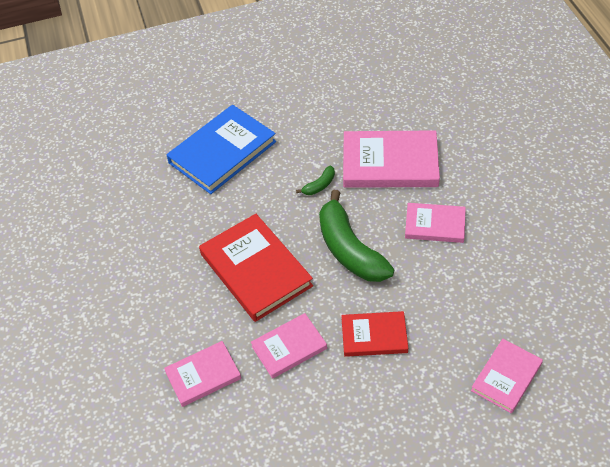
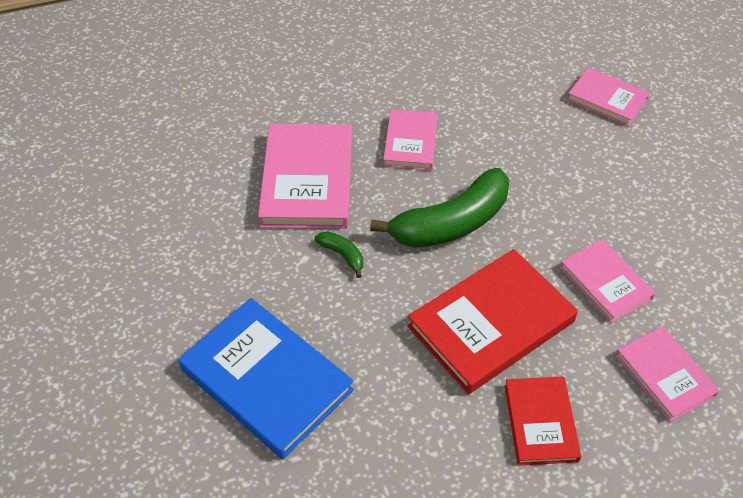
camera: 95 degrees left, 0 degrees up
(374, 336) = (575, 202): red book -> red book (541, 422)

